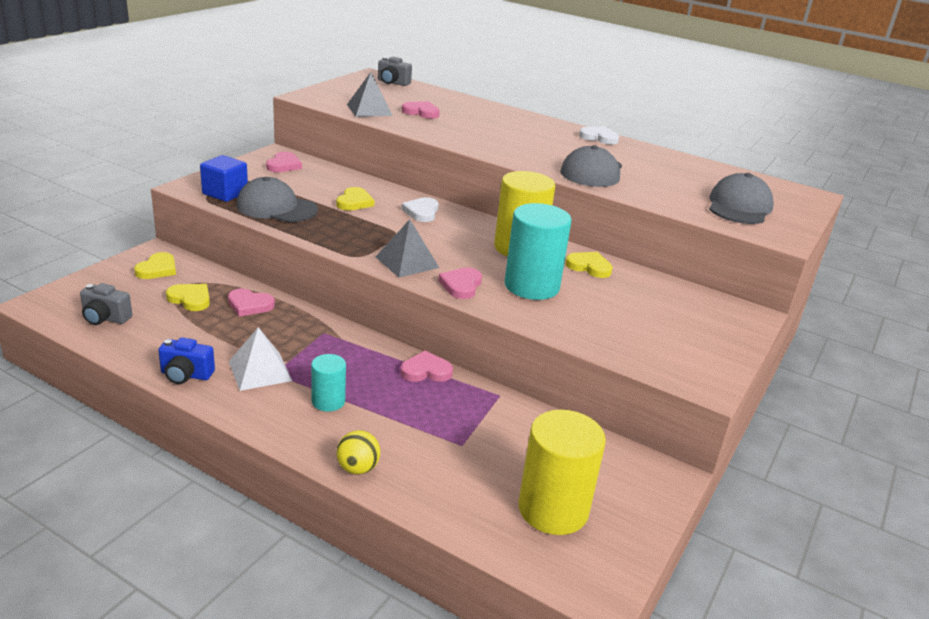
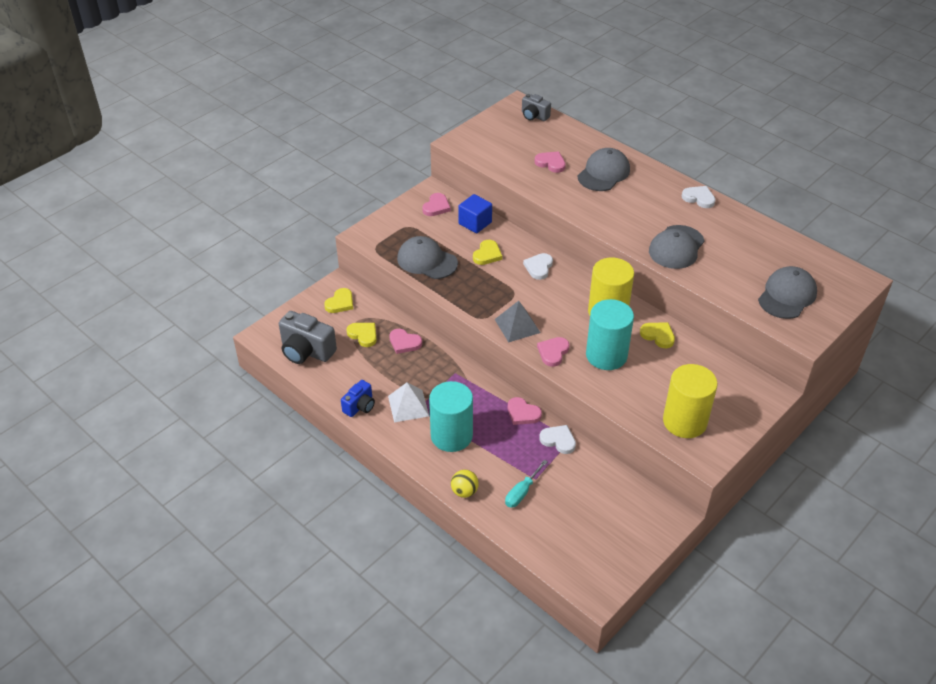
camera: 15 degrees right, 15 degrees up
(105, 318) = (306, 351): grey camera -> grey camera, size x1.70
(186, 375) = (360, 406): blue camera -> blue camera turned 75 degrees counterclockwise
(225, 193) = (389, 243): blue cube -> blue cube (475, 223)
(328, 401) = (451, 436): turquoise cylinder -> turquoise cylinder, size x1.87
(369, 110) = (507, 161): grey pyramid -> none
(426, 371) = (522, 413): pink heart -> pink heart turned 150 degrees counterclockwise
(446, 462) = (522, 492): none -> turquoise screwdriver
(483, 398) = (558, 440): none -> white heart
(484, 120) = (603, 173): none -> grey cap
(553, 509) = (584, 534): yellow cylinder -> yellow cylinder (684, 421)

